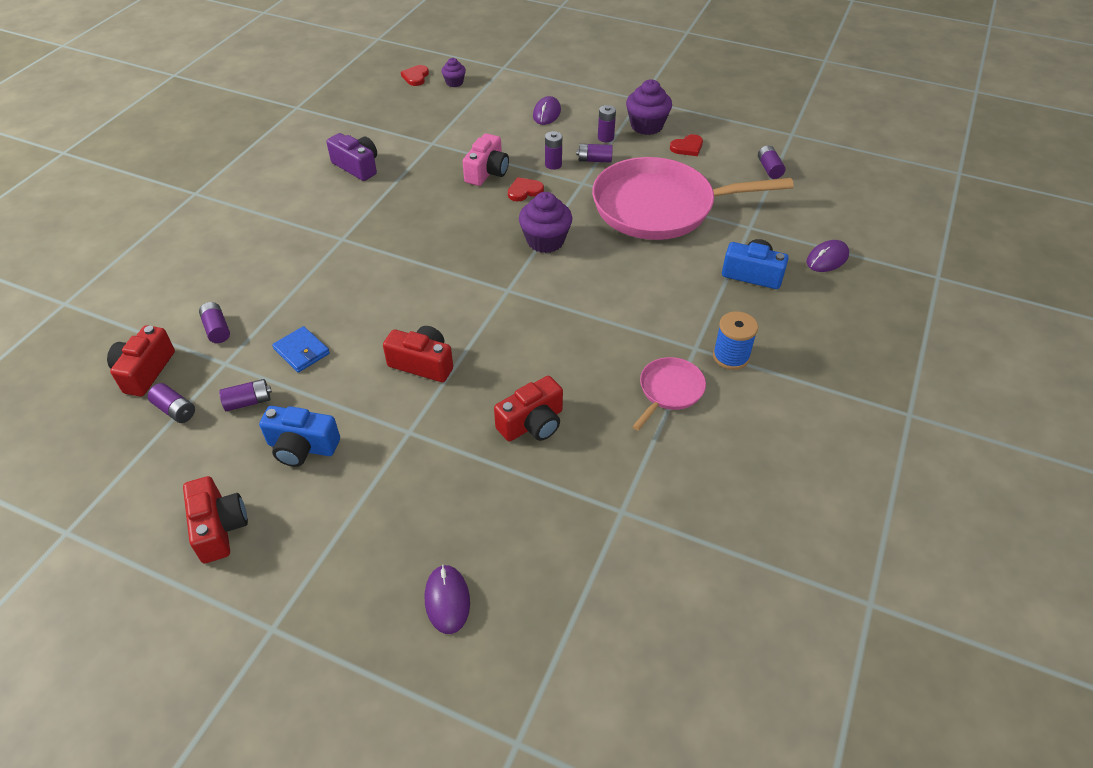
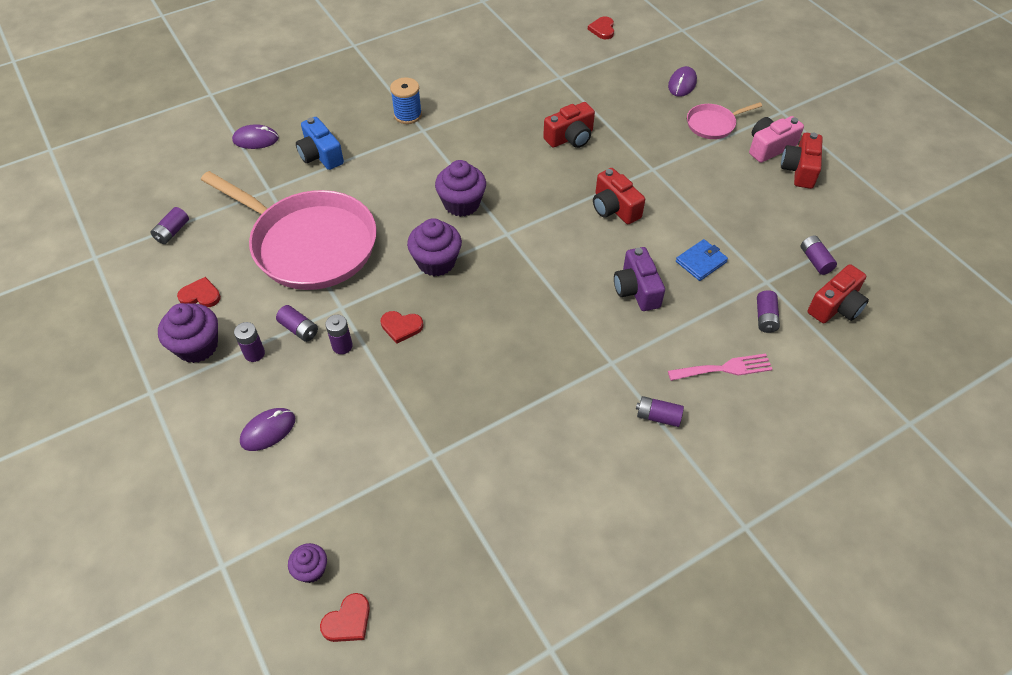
camera: 145 degrees left, 5 degrees up
(243, 274) = (724, 368): none -> pink fork
(248, 402) = (757, 241): purple battery -> purple battery (658, 417)
(301, 351) = (701, 262): blue wallet -> blue wallet turned 60 degrees clockwise
(302, 447) = (729, 192): blue camera -> none
(357, 166) = (539, 464): purple camera -> purple camera (636, 289)
(487, 172) = (413, 373): pink camera -> pink camera (769, 147)
(532, 423) = (570, 137): red camera -> red camera turned 150 degrees clockwise
(574, 295) = (461, 204): none -> purple cupcake
(642, 654) = (602, 29): none -> red heart
(669, 390) = (468, 115): pink pan -> pink pan (713, 124)

